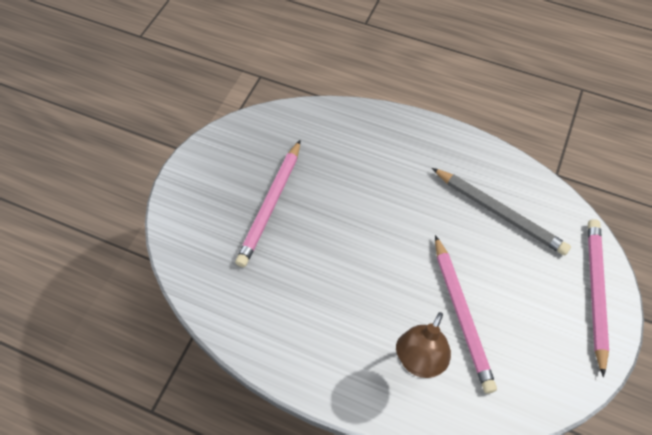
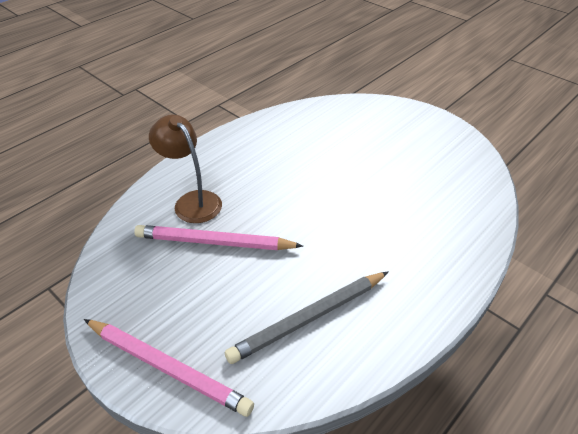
camera: 110 degrees right, 15 degrees down
(270, 205) = (383, 154): pink pencil -> none

